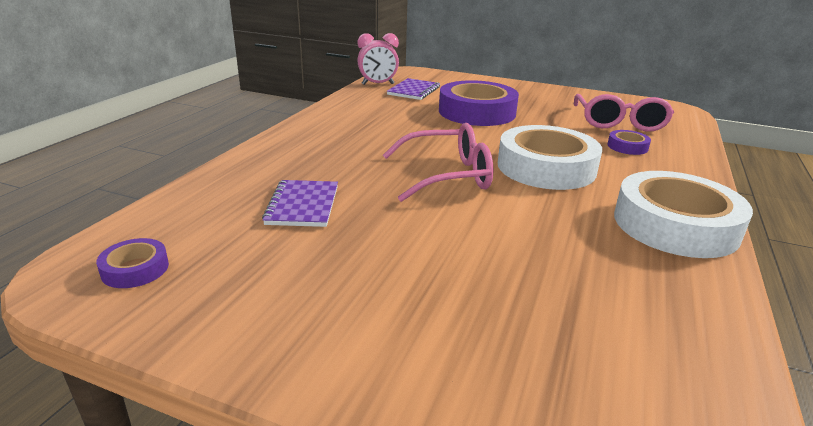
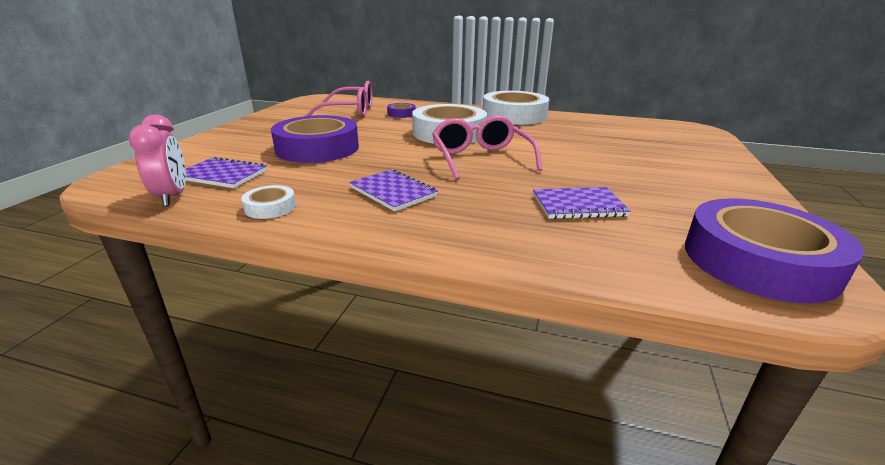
camera: 95 degrees left, 0 degrees up
(135, 269) = (759, 261): purple tape -> purple tape, size x2.27
(352, 104) = (270, 207): none -> white tape
(366, 135) = (393, 192): none -> purple notebook

